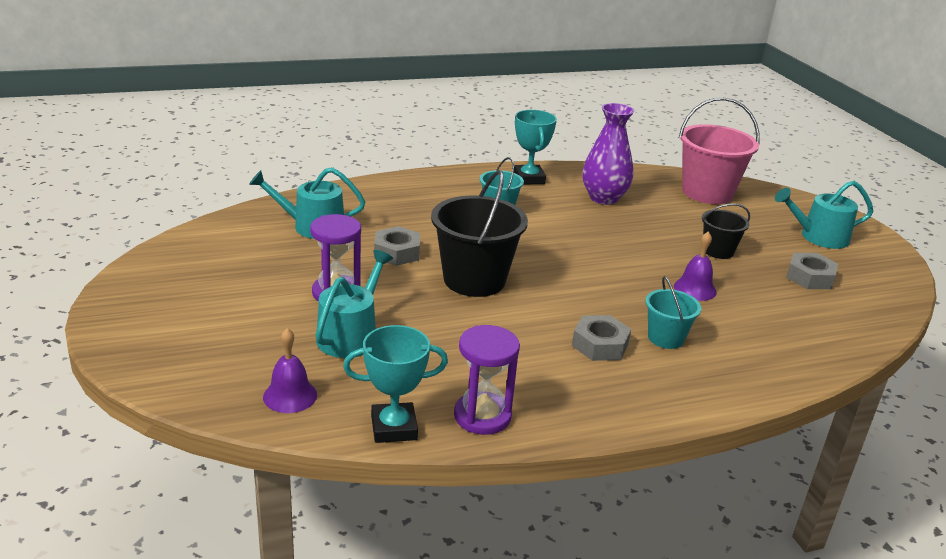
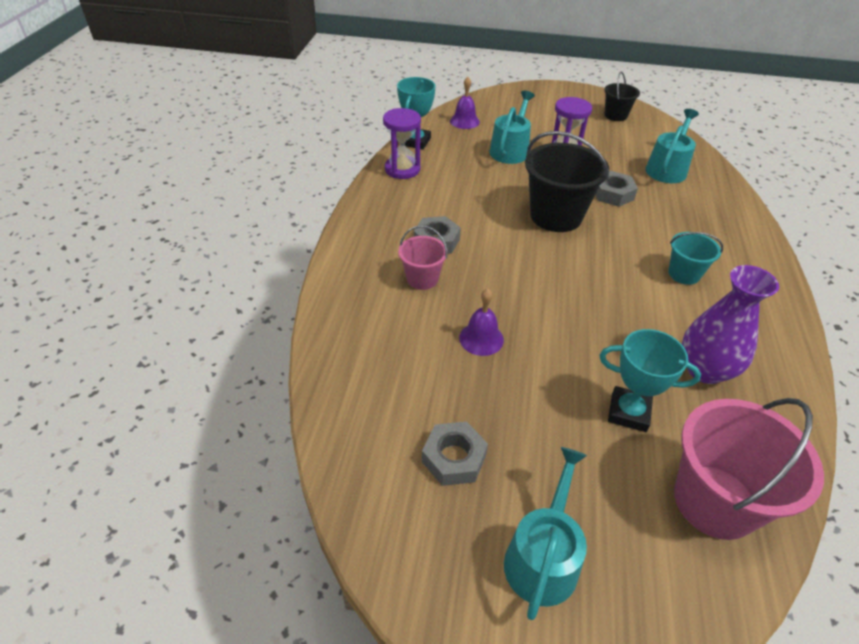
camera: 120 degrees right, 15 degrees up
(351, 335) = (510, 150): turquoise watering can -> turquoise watering can turned 120 degrees counterclockwise
(529, 178) = (766, 327): turquoise trophy -> turquoise trophy (628, 412)
(665, 338) = (422, 279): turquoise bucket -> pink bucket
(718, 251) = (545, 405): black bucket -> black bucket (615, 115)

